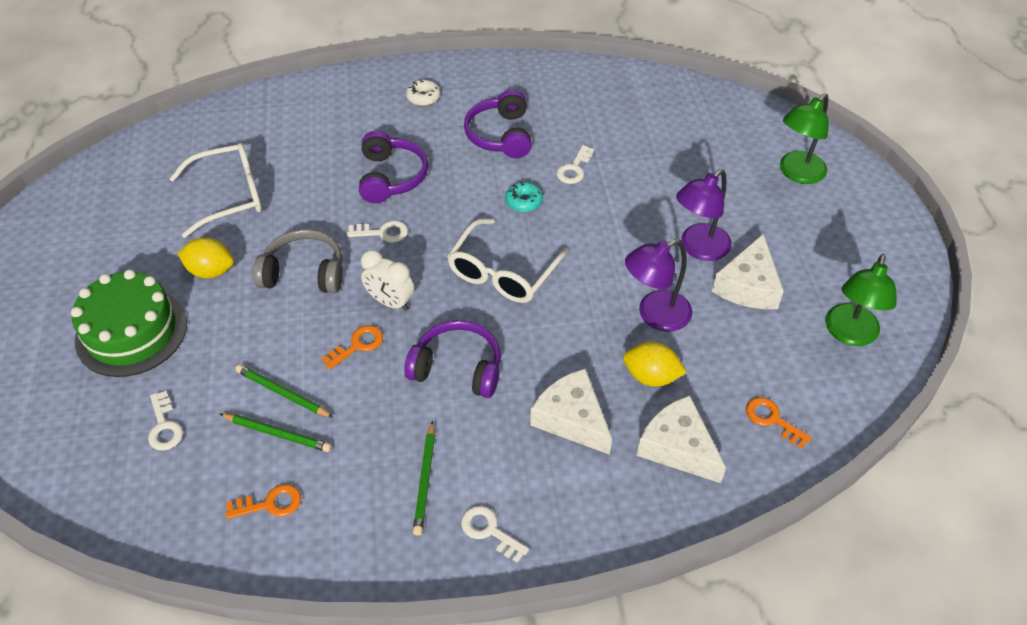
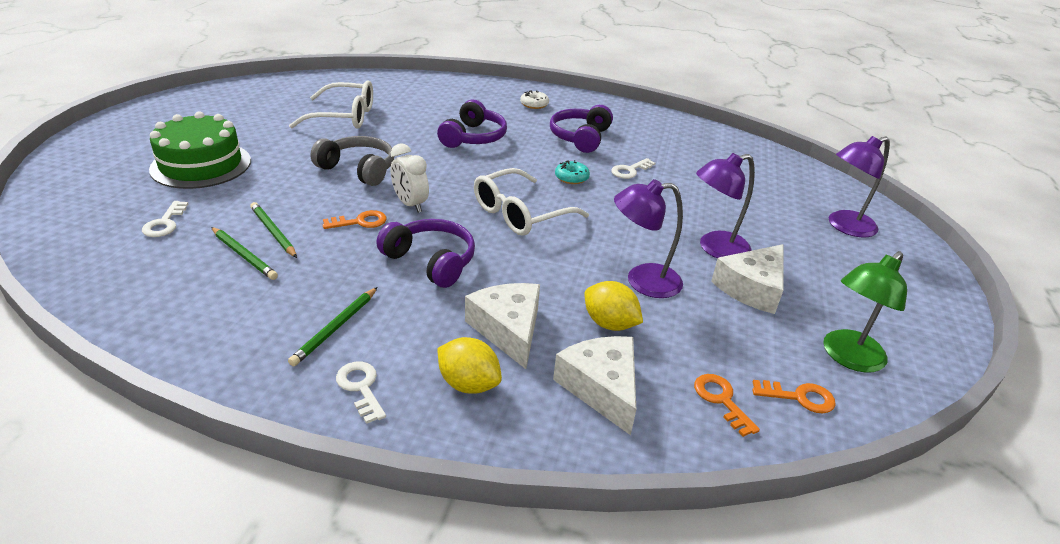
camera: 20 degrees right, 15 degrees down
(211, 271) = (291, 150): yellow lemon -> yellow lemon (468, 384)
(270, 503) = (191, 298): orange key -> orange key (799, 397)
(383, 232) = (440, 164): white key -> none
(797, 173) = (844, 226): green lamp -> purple lamp

